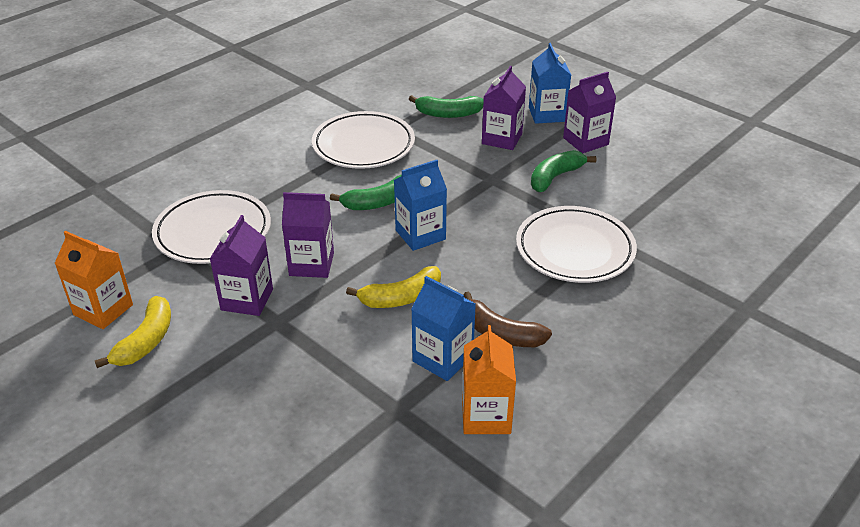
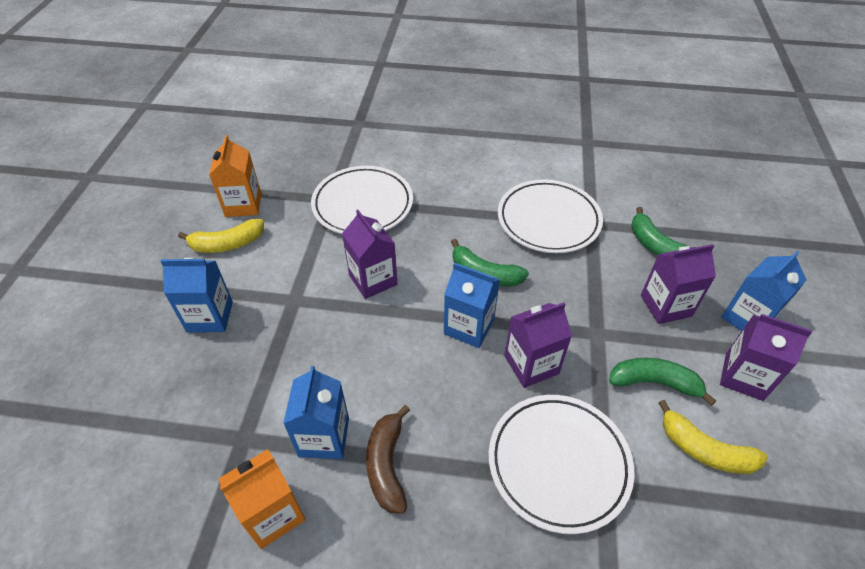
camera: 55 degrees right, 10 degrees up
(231, 386) = (210, 317): none -> blue carton
(247, 299) = (305, 268): purple carton -> purple carton (531, 365)
(401, 298) = (378, 361): yellow banana -> yellow banana (704, 450)

